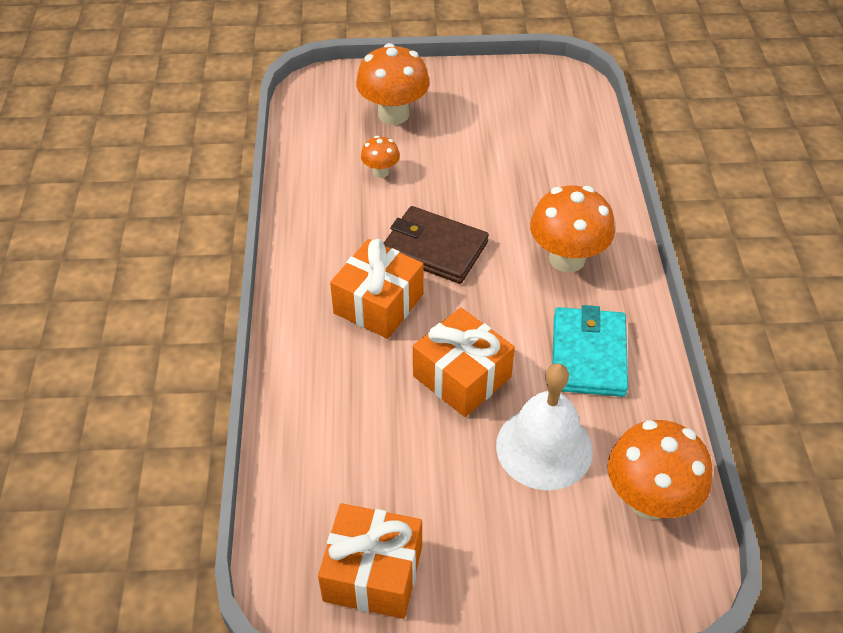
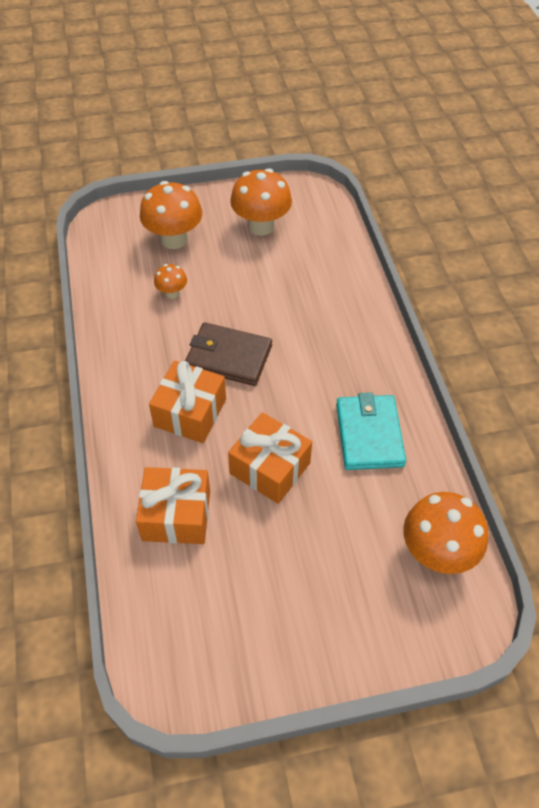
camera: 10 degrees left, 5 degrees up
(373, 573) = (225, 652): orange gift -> orange gift (176, 515)
(544, 447) = (346, 521): white bell -> none
(567, 259) = (338, 352): orange mushroom -> orange mushroom (261, 226)

